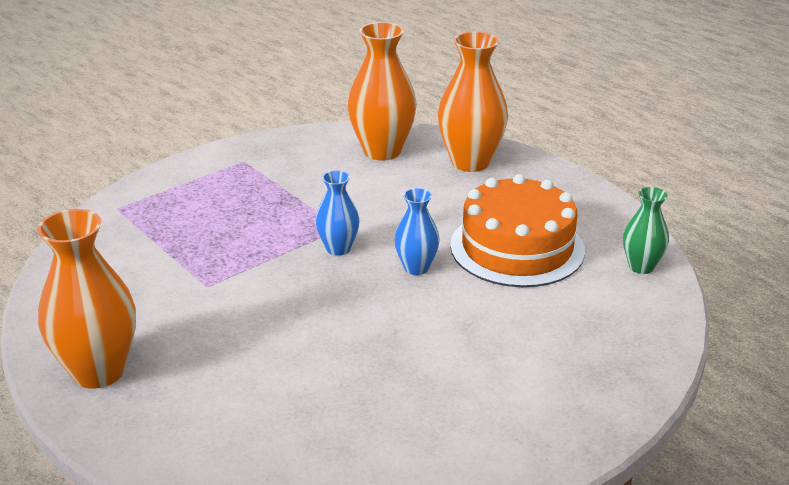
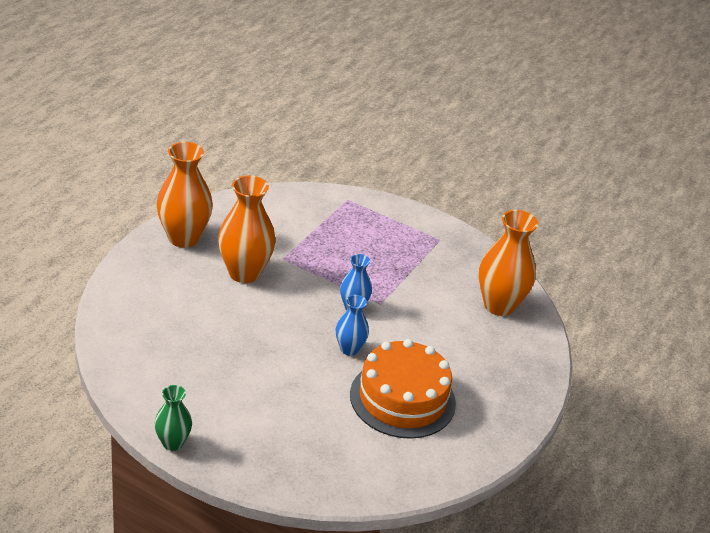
camera: 65 degrees right, 5 degrees up
(470, 162) = (513, 357): orange vase -> orange vase (244, 273)
(641, 266) = (413, 473): green vase -> green vase (172, 443)

